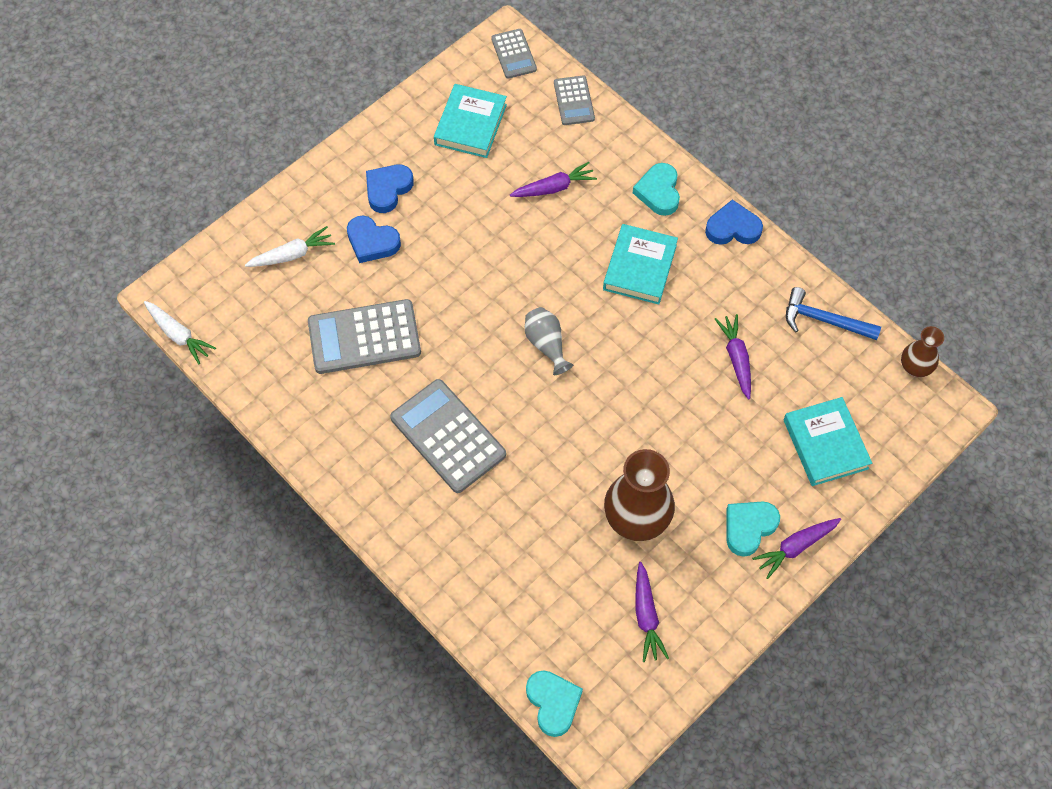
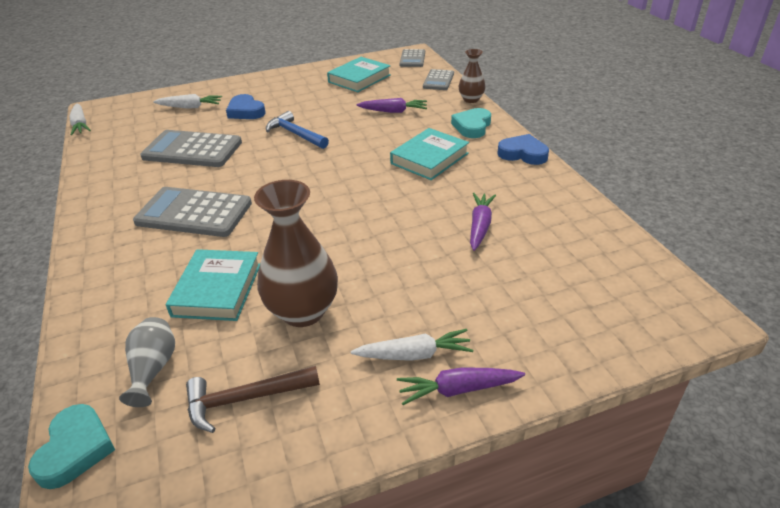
camera: 25 degrees right, 25 degrees down
(388, 189) = (279, 93): blue heart -> none
(448, 436) = (194, 213): grey calculator -> grey calculator turned 60 degrees counterclockwise
(546, 344) = (320, 182): grey vase -> grey vase (153, 369)
(646, 616) = (245, 399): purple carrot -> brown hammer
(749, 527) = (414, 354): turquoise heart -> white carrot
(824, 320) = (581, 221): blue hammer -> blue hammer (295, 134)
(825, 444) = (540, 309): turquoise book -> turquoise book (217, 289)
(915, 367) = (670, 275): brown vase -> brown vase (471, 99)

